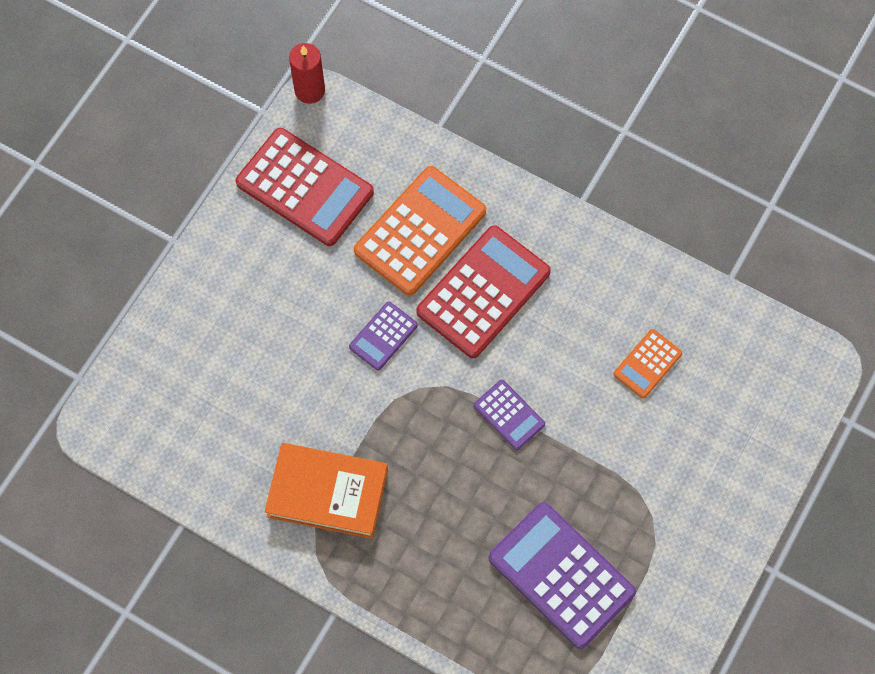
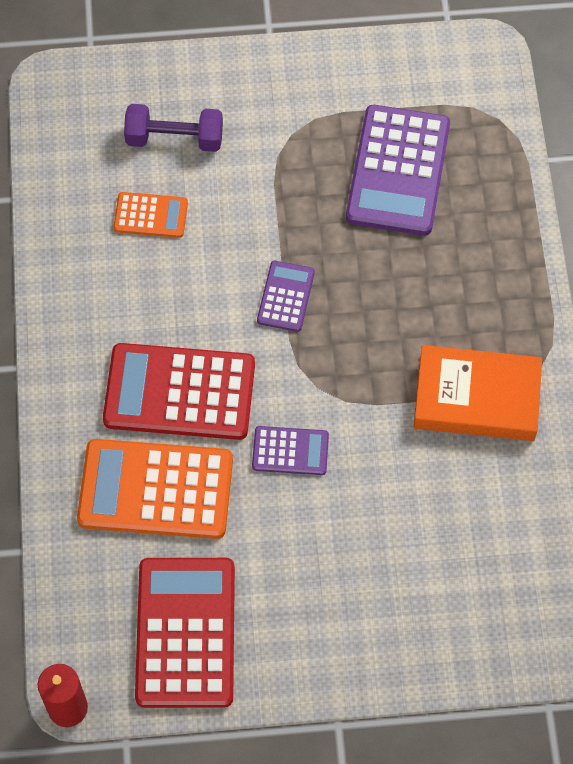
camera: 125 degrees left, 5 degrees down
(327, 493) = (476, 398): orange book -> orange book turned 60 degrees counterclockwise
(707, 425) = (174, 139): none -> purple dumbbell

